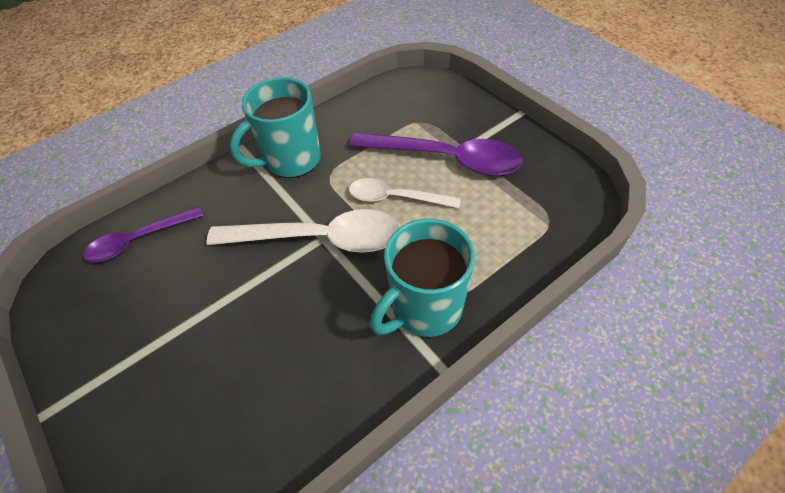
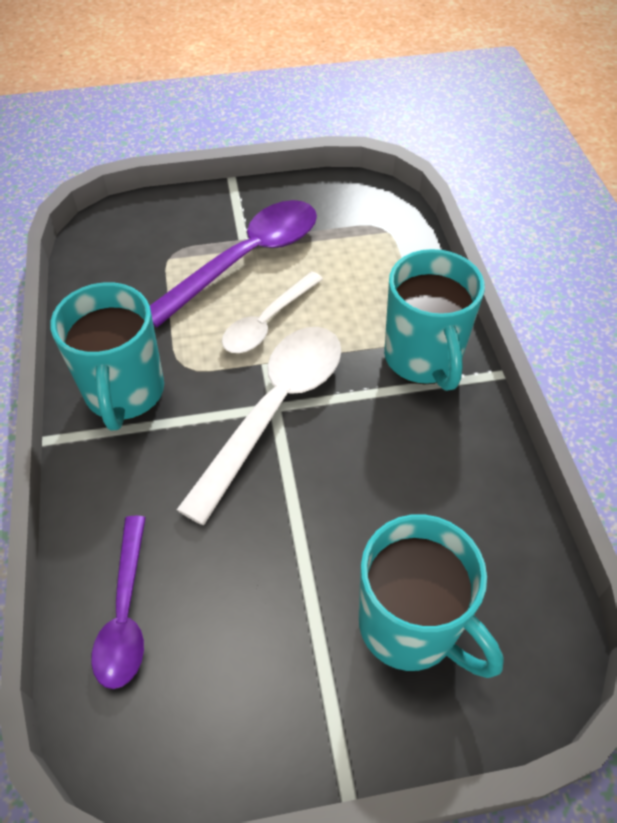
camera: 65 degrees left, 0 degrees up
(174, 401) = (410, 626): none -> turquoise mug

